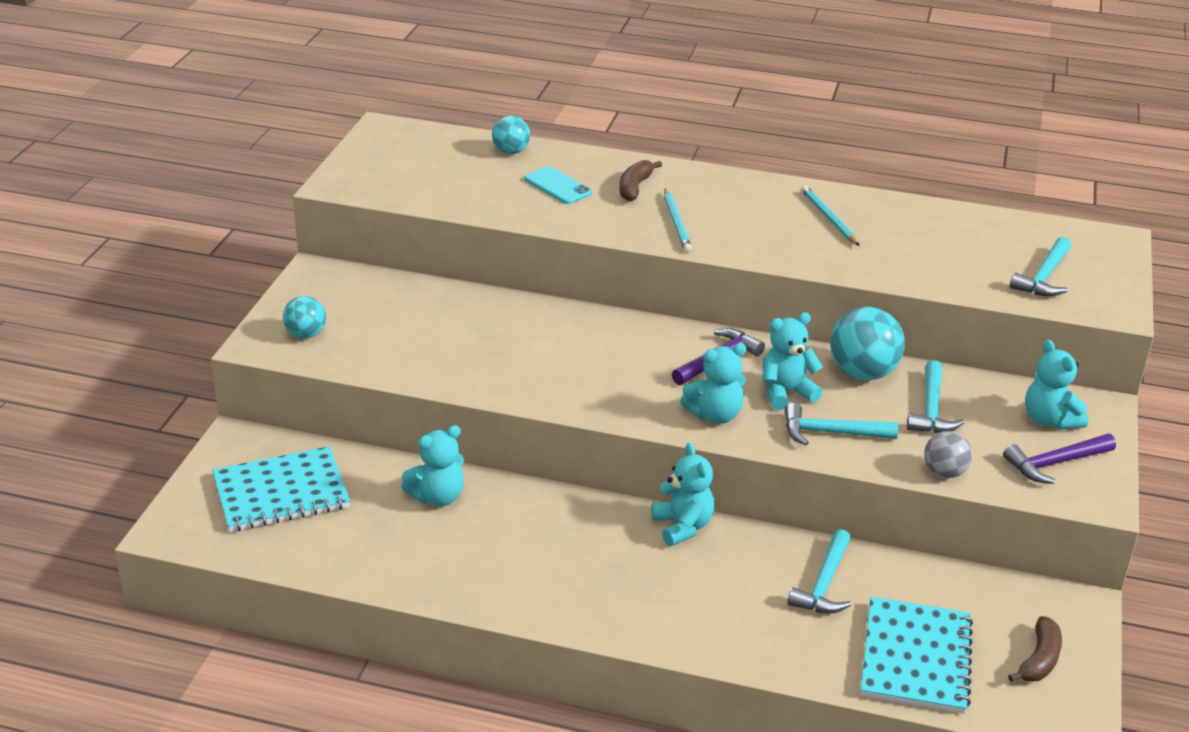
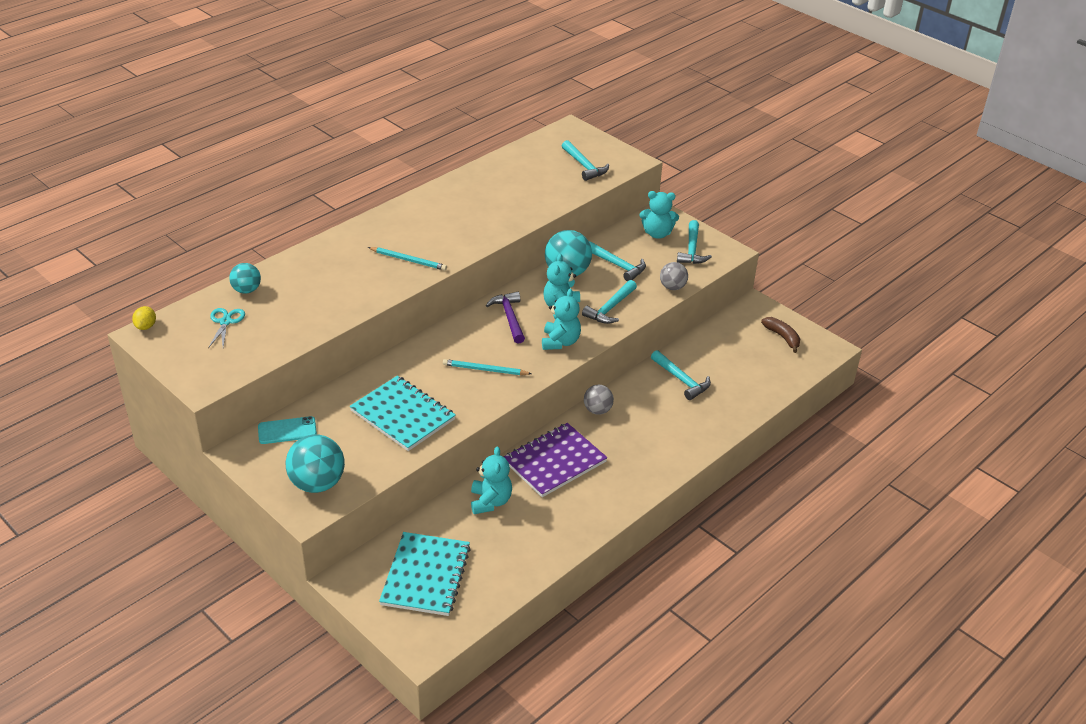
camera: 60 degrees left, 5 degrees up
(306, 334) = (317, 483): turquoise ball -> turquoise ball, size x1.69
(396, 124) = (146, 326): none -> yellow lemon
(447, 160) = (225, 322): none -> turquoise scissors
(551, 523) = (554, 462): none -> purple notebook
(557, 186) = (314, 288): turquoise phone -> turquoise phone (287, 430)
(635, 187) = (349, 258): brown banana -> none
(682, 526) = (597, 410): turquoise teddy bear -> grey ball
(828, 218) = (459, 205): turquoise pencil -> turquoise pencil (485, 370)
(915, 658) = (756, 376): turquoise notebook -> turquoise notebook (402, 415)
(1055, 463) = (692, 249): purple hammer -> turquoise hammer

